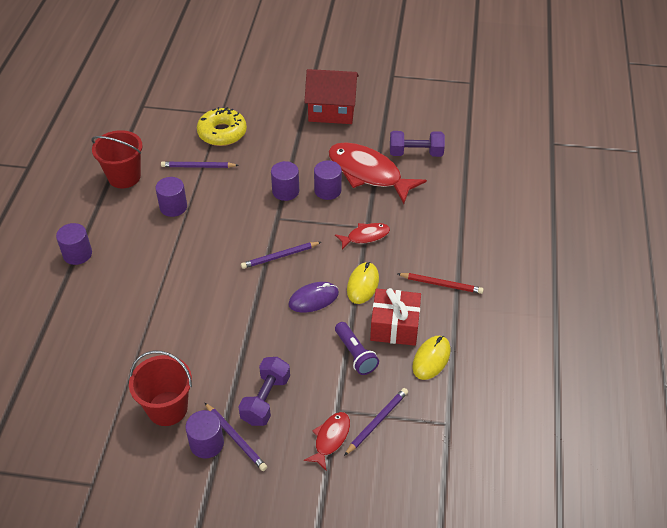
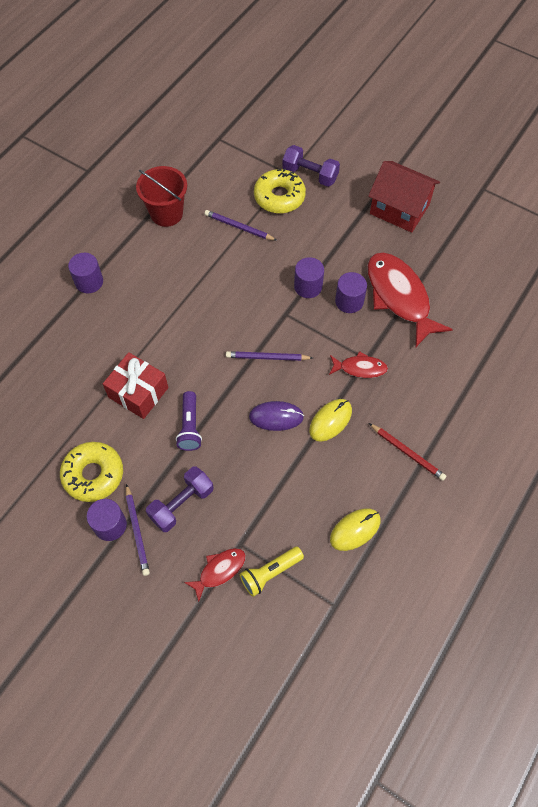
camera: 25 degrees right, 15 degrees up
(167, 408) = (93, 474): red bucket -> yellow donut
(173, 207) = (195, 264): purple cylinder -> none
(355, 354) = (285, 493): purple flashlight -> purple flashlight (190, 426)
(377, 422) = (270, 573): purple pencil -> yellow flashlight
(394, 326) = (338, 479): red gift -> red gift (138, 392)
(416, 153) = (460, 291): purple dumbbell -> purple dumbbell (310, 175)

